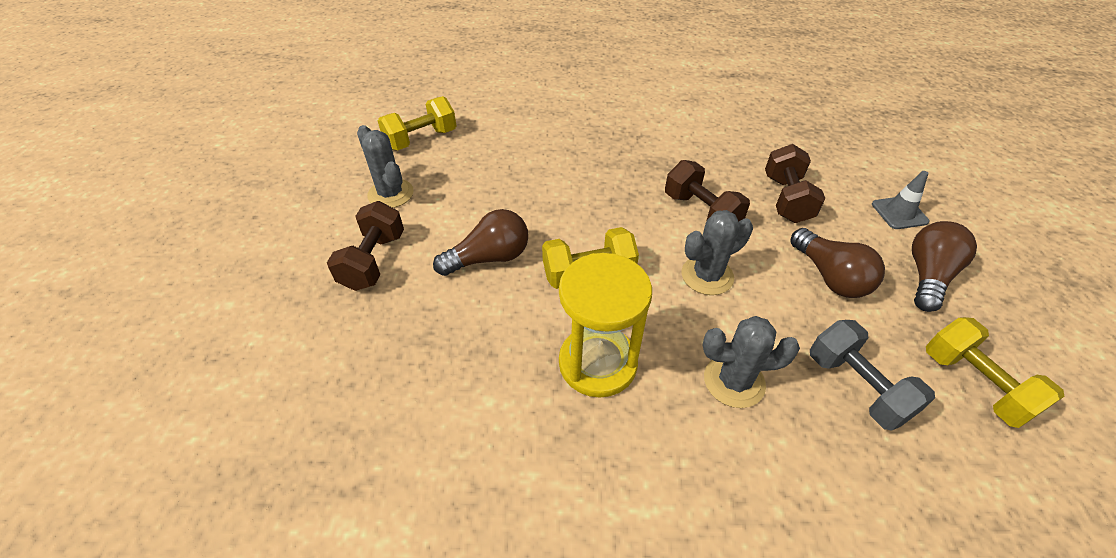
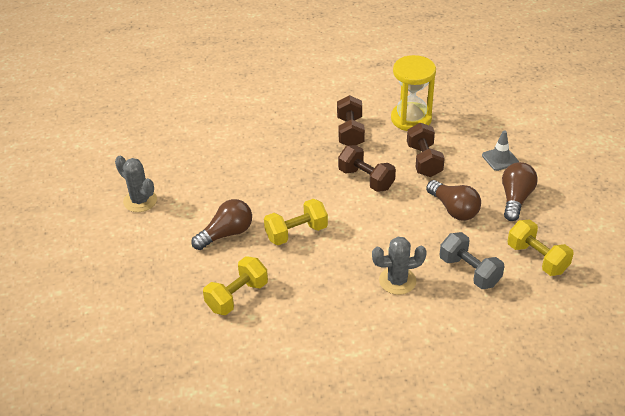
camera: 10 degrees left, 5 degrees down
(373, 261) = (146, 249): brown dumbbell -> brown dumbbell (350, 132)
(421, 139) = (147, 155): yellow dumbbell -> yellow dumbbell (237, 296)
(597, 363) = (313, 285): yellow hourglass -> yellow hourglass (411, 119)
(707, 276) = (375, 221): grey cactus -> none

